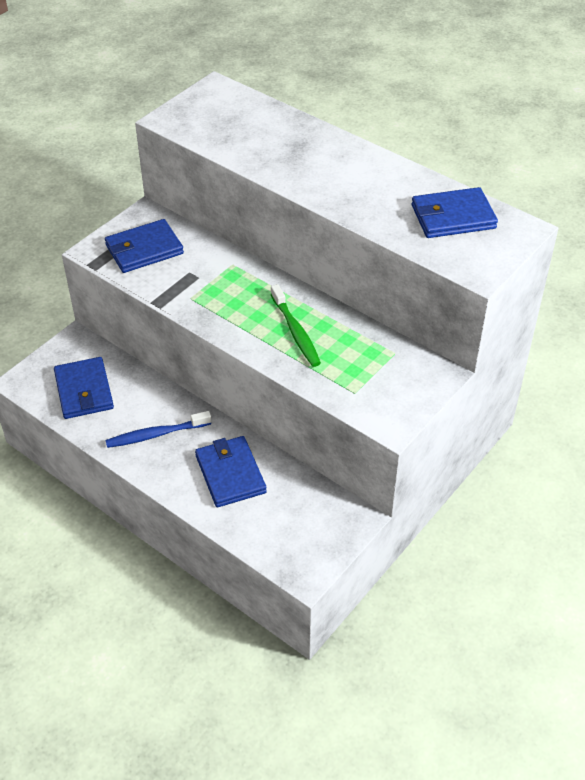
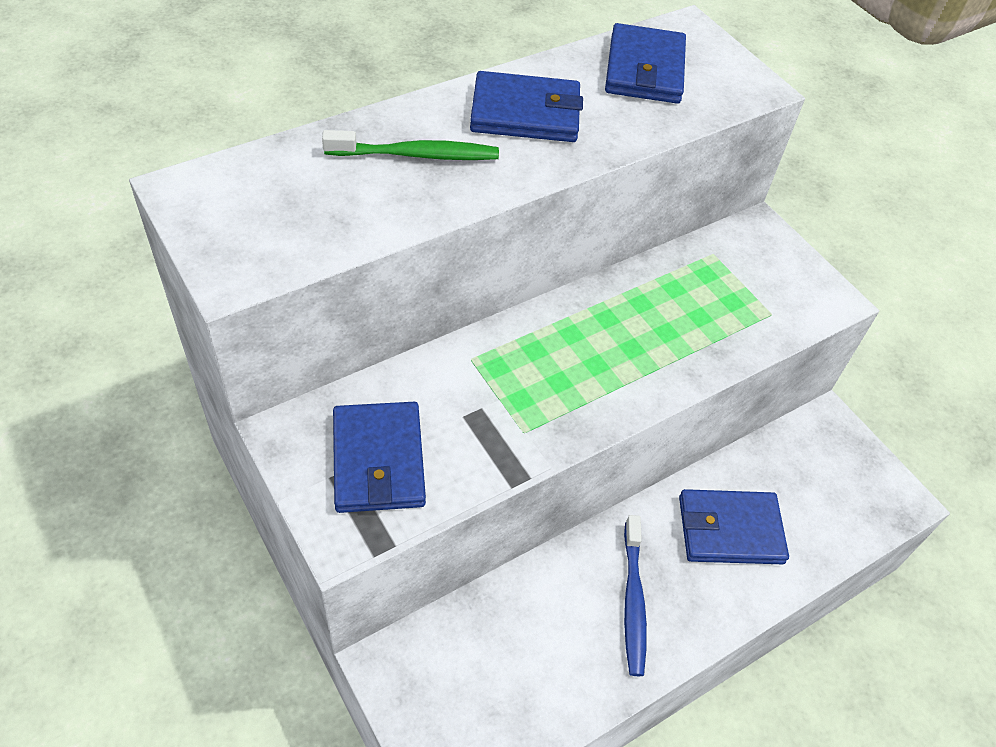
camera: 75 degrees left, 5 degrees up
(84, 391) = (508, 680): blue wallet -> blue wallet (525, 113)
(295, 332) = (642, 334): green toothbrush -> green toothbrush (416, 155)

